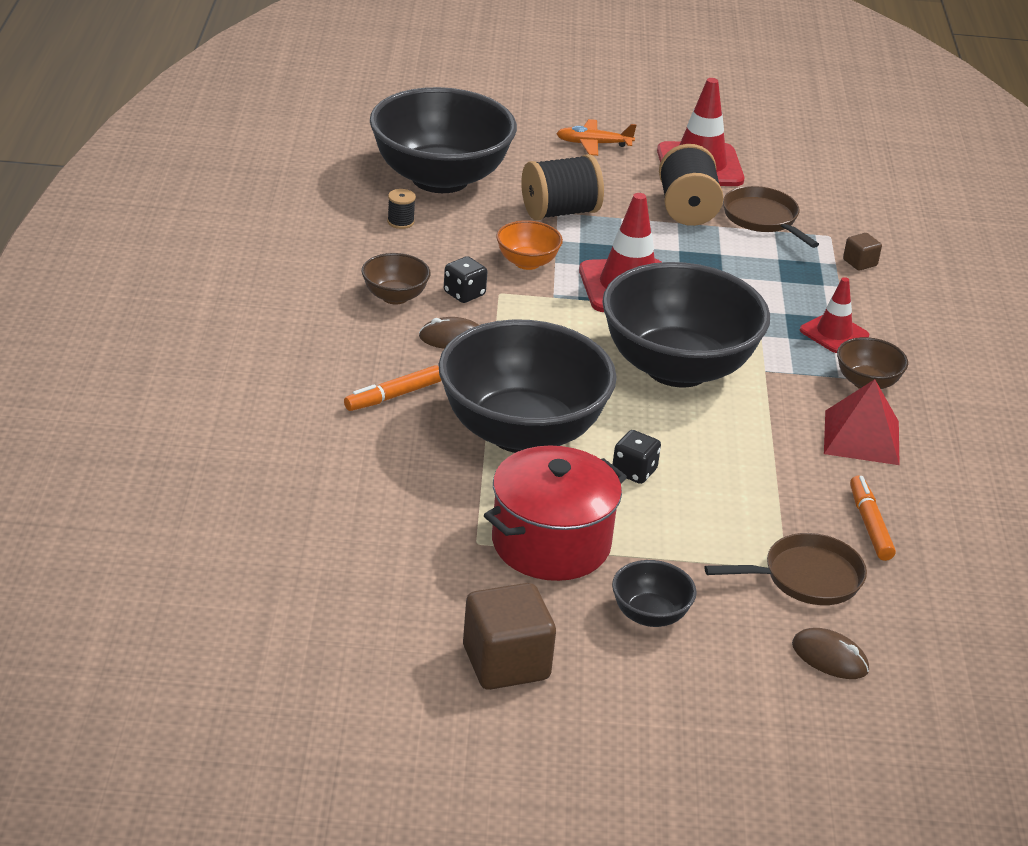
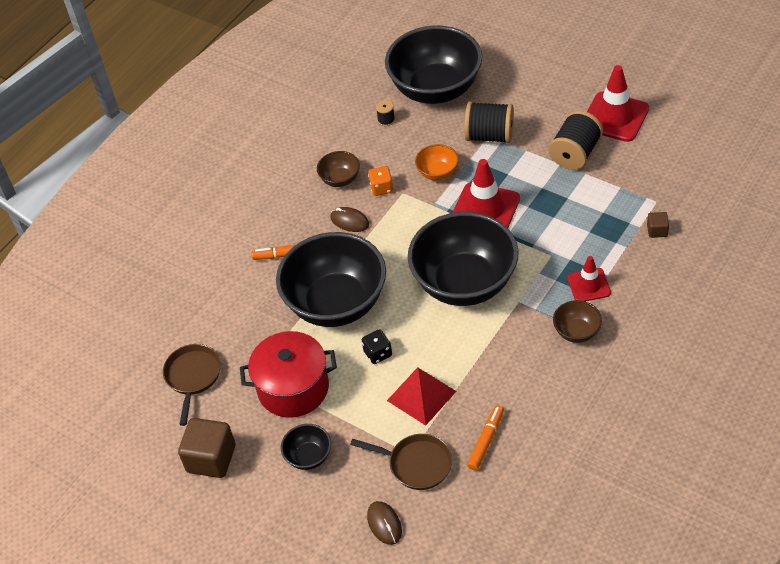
camera: 40 degrees right, 15 degrees up
(464, 294) = (381, 188): black dice -> orange dice
(593, 144) = (557, 81): orange plane -> none
(763, 219) = (620, 175): brown pan -> brown pan (193, 377)
(861, 437) = (537, 373): red pyramid -> red pyramid (421, 396)

